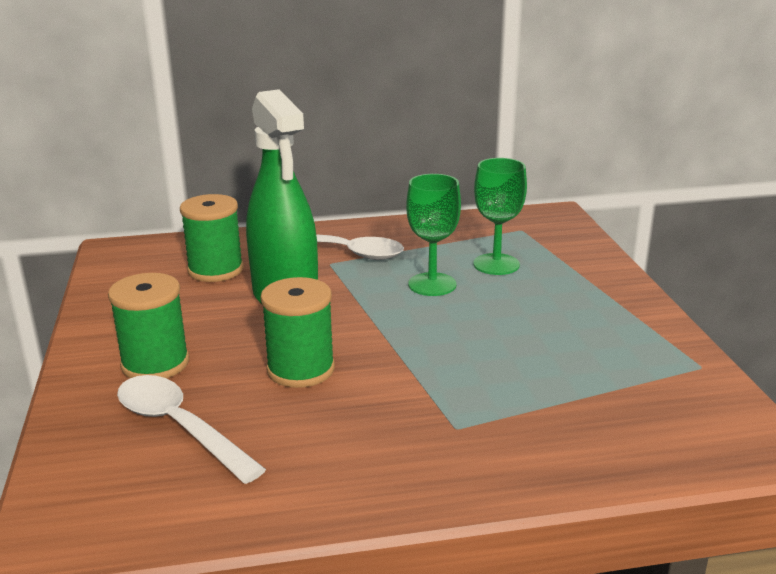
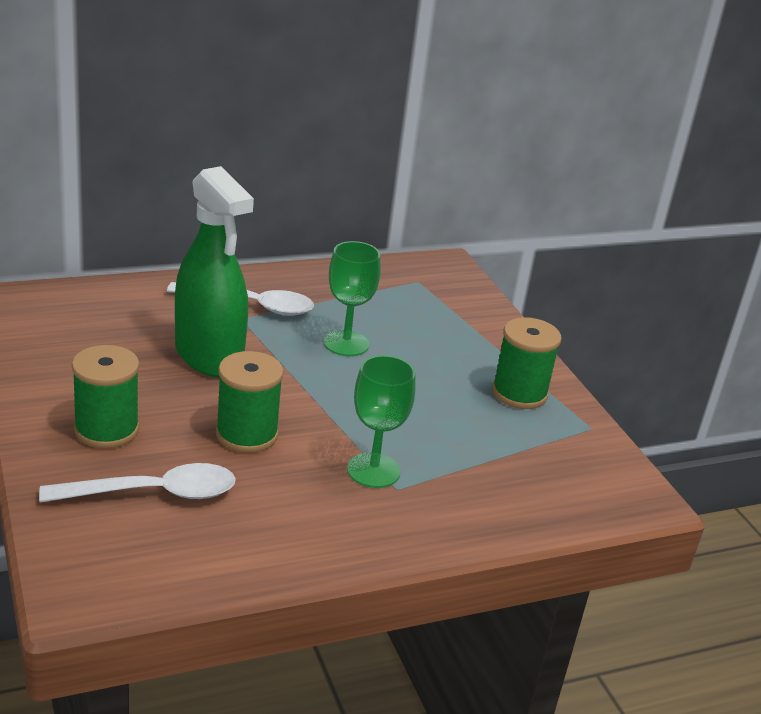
camera: 15 degrees left, 5 degrees up
(179, 427) = (153, 493): white spoon -> white spoon turned 135 degrees clockwise
(215, 270) = (129, 325): green spool -> green spool (519, 393)
(496, 264) = (401, 321): green goblet -> green goblet (373, 470)

